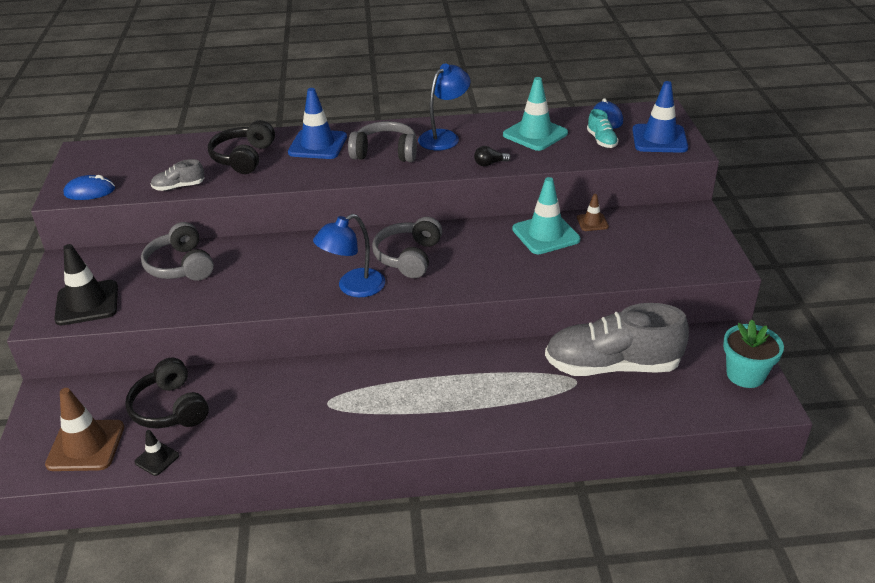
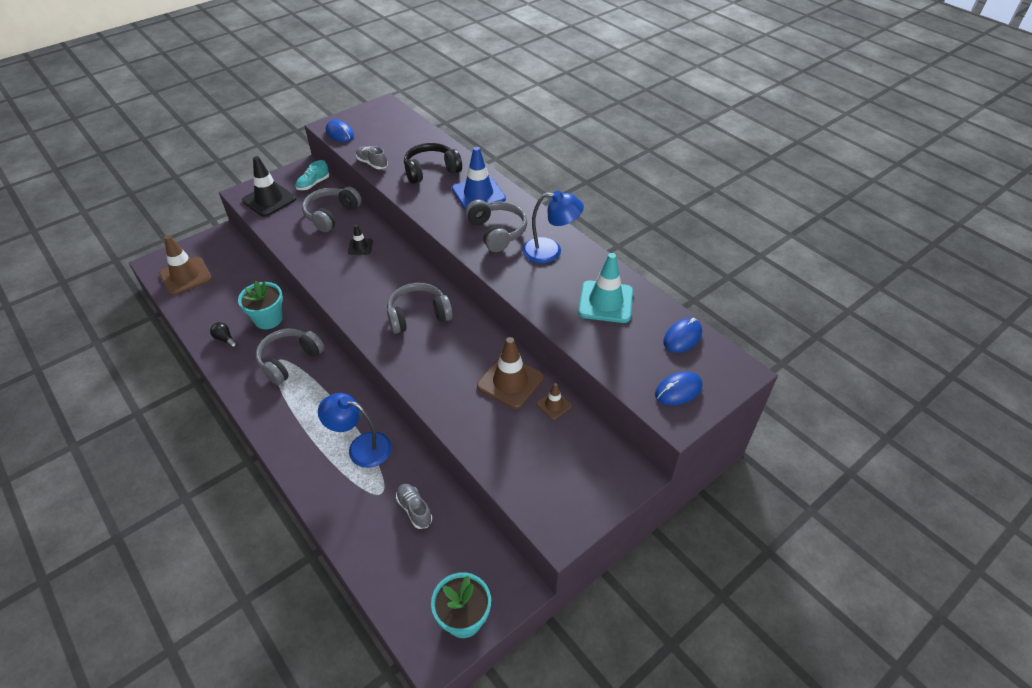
camera: 55 degrees right, 10 degrees up
(157, 459) = (188, 311): black traffic cone -> black traffic cone (360, 246)
(170, 408) = (234, 291): black headphones -> none
(253, 392) = (268, 319): none -> turquoise flower pot
(338, 393) = (289, 360): none -> grey headphones
(353, 287) = (360, 305): blue lamp -> blue lamp (361, 447)
(489, 164) = (530, 295): black light bulb -> black light bulb (225, 339)
(545, 234) = (510, 382): turquoise traffic cone -> brown traffic cone
(601, 140) = (636, 350): turquoise shoe -> turquoise shoe (313, 184)
(612, 366) = (414, 509): grey shoe -> grey shoe, size x0.43
(659, 139) = (678, 390): blue traffic cone -> blue mouse

